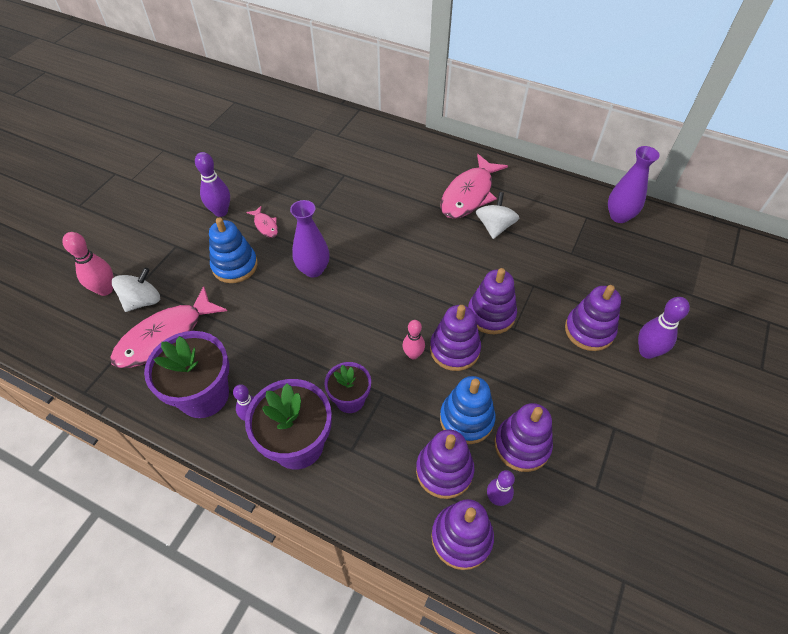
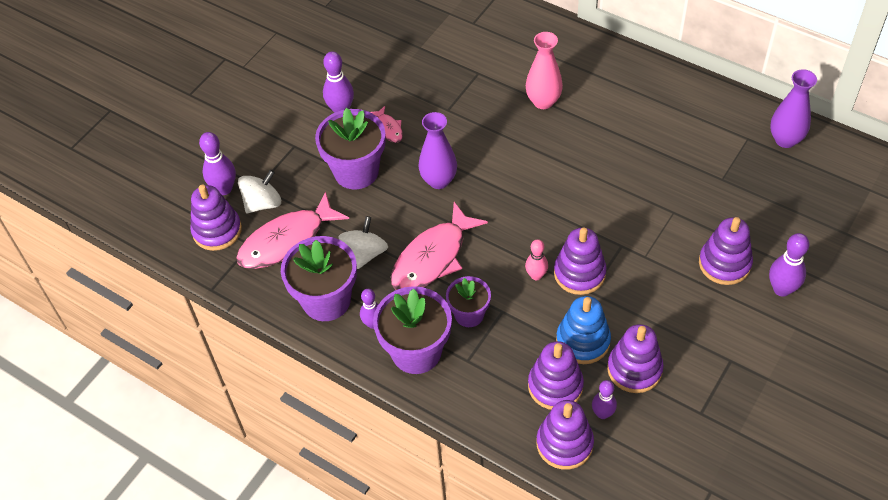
camera: 10 degrees right, 0 degrees up
(105, 289) = (224, 189): pink bowling pin -> purple bowling pin
(235, 266) = (356, 171): blue stacking toy -> purple flower pot
(403, 195) = (543, 101): none -> pink vase
(469, 194) = (617, 104): pink fish -> pink fish (433, 258)
(491, 314) = (622, 240): purple stacking toy -> purple stacking toy (217, 230)
(494, 227) = (641, 144): white spinning top -> white spinning top (365, 253)

